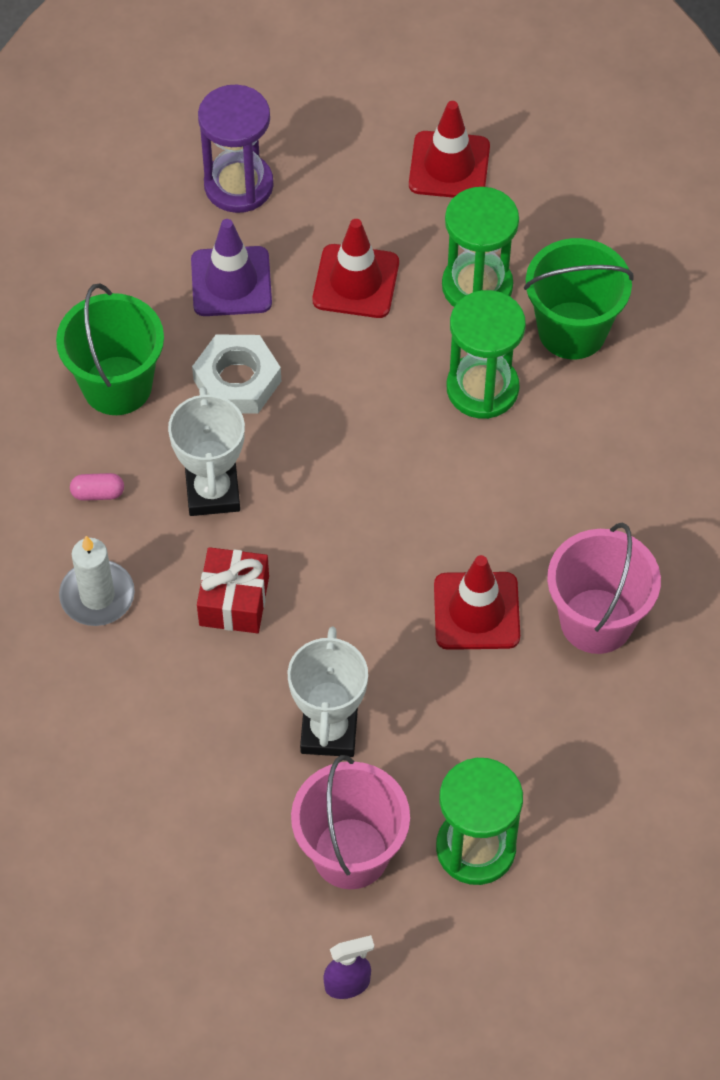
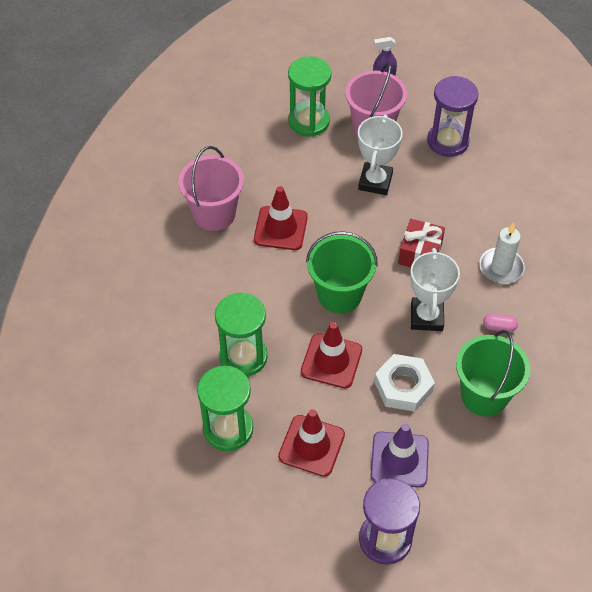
camera: 170 degrees left, 5 degrees down
(205, 844) = (448, 141): none -> purple hourglass
(449, 166) = (223, 530): red traffic cone -> red traffic cone (331, 361)
(572, 330) = (173, 387): green bucket -> green bucket (339, 294)

